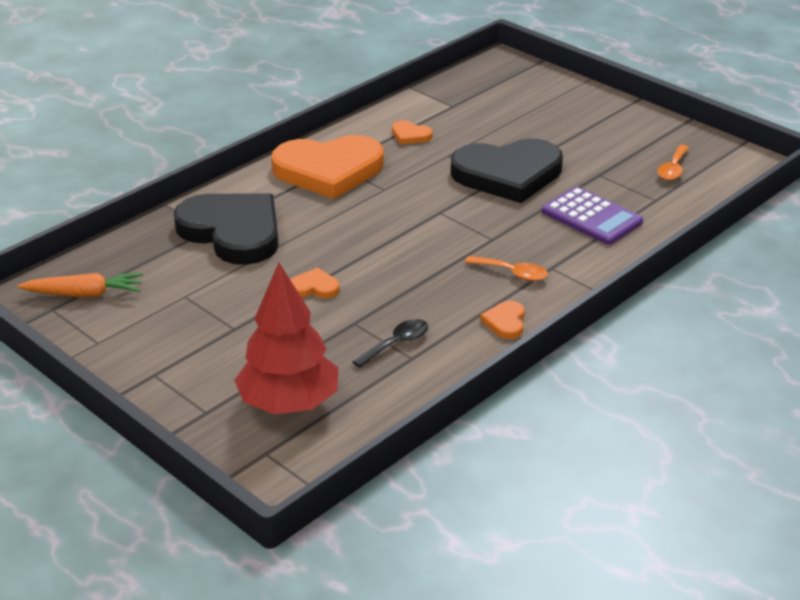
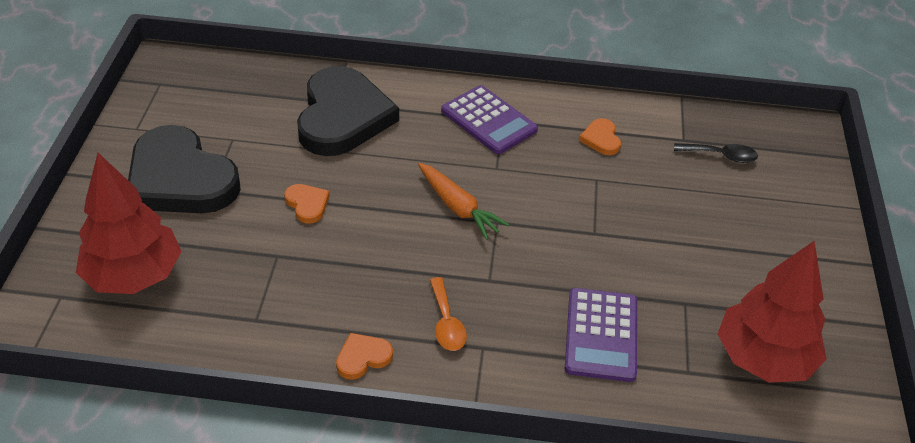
camera: 50 degrees right, 10 degrees up
(85, 294) = (191, 88): orange carrot -> orange carrot (458, 207)
(328, 170) = (489, 120): orange heart -> purple calculator
(396, 344) = (268, 299): black spoon -> black spoon (721, 156)
(508, 174) = (609, 236): black heart -> black heart (180, 179)
(673, 169) = (763, 358): orange spoon -> red tree

